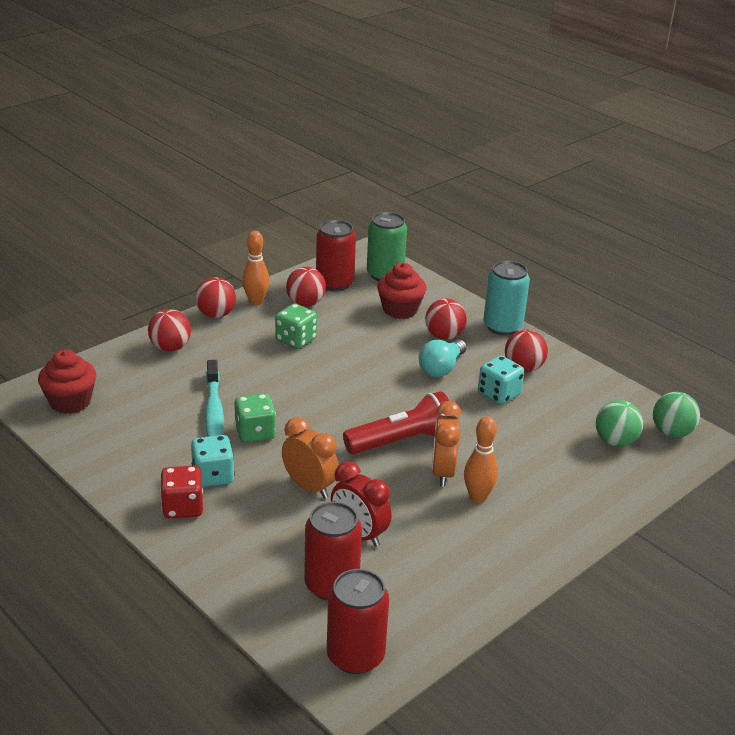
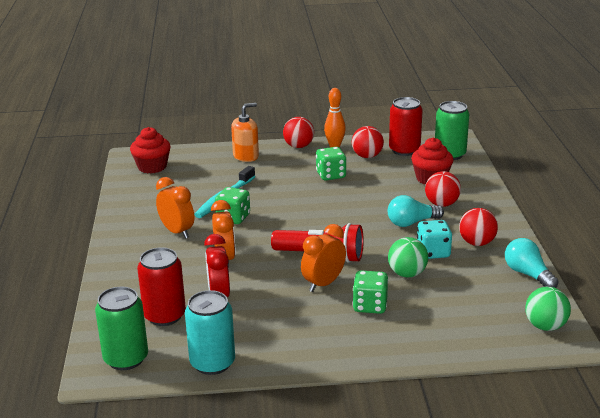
camera: 40 degrees right, 5 degrees down
(170, 348) = (246, 156): red ball -> orange soap dispenser
(183, 507) = (138, 241): red dice -> none
(213, 476) = (177, 232): turquoise dice -> orange clock
(355, 656) = (126, 359): red can -> green can
(478, 497) = (327, 307): orange bowling pin -> none
(502, 326) = (498, 212): turquoise can -> turquoise can (212, 363)
(513, 477) = (370, 306): none -> green dice
(601, 385) = (528, 274): none -> turquoise light bulb
(615, 441) = (485, 314): green ball -> green ball (407, 274)

